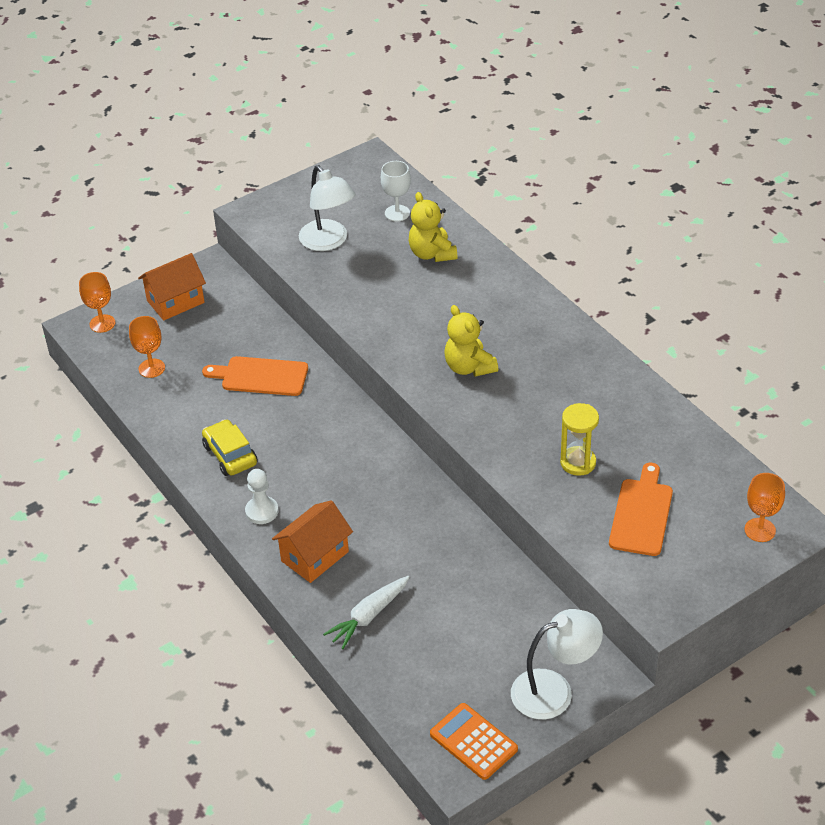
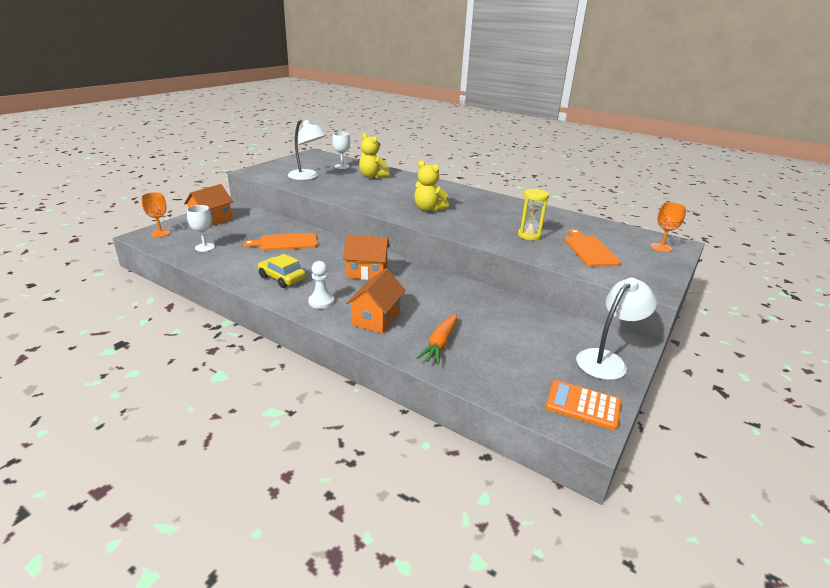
camera: 25 degrees left, 15 degrees down
(151, 368) = (205, 247): orange goblet -> white goblet
(343, 465) = (367, 272): none -> orange house
(368, 616) = (440, 344): white carrot -> orange carrot

